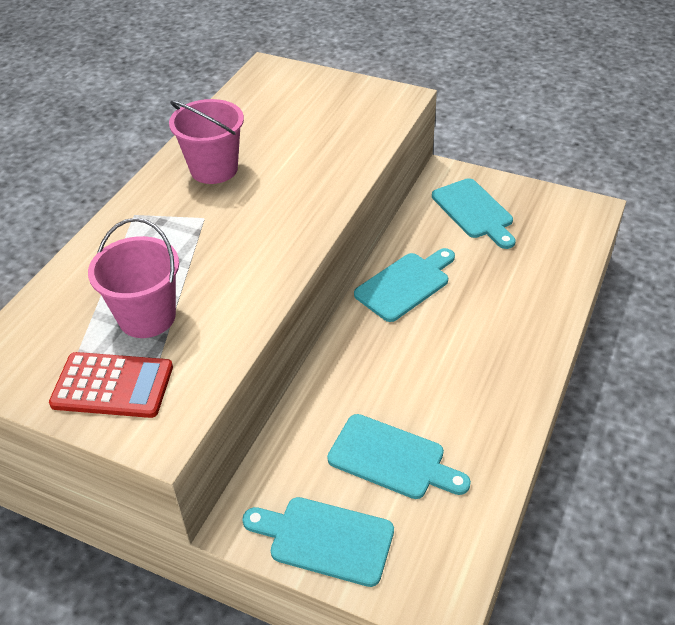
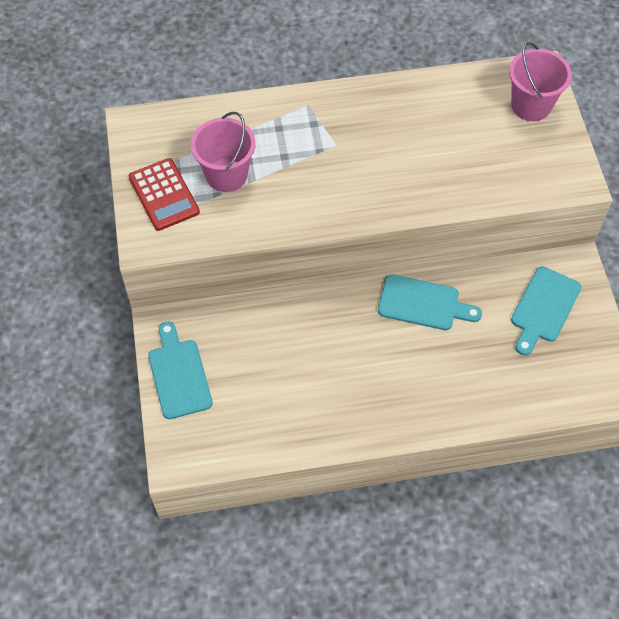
camera: 55 degrees right, 15 degrees up
(214, 169) = (389, 117): pink bucket -> pink bucket (531, 105)
(391, 459) = (261, 379): turquoise cutting board -> none

